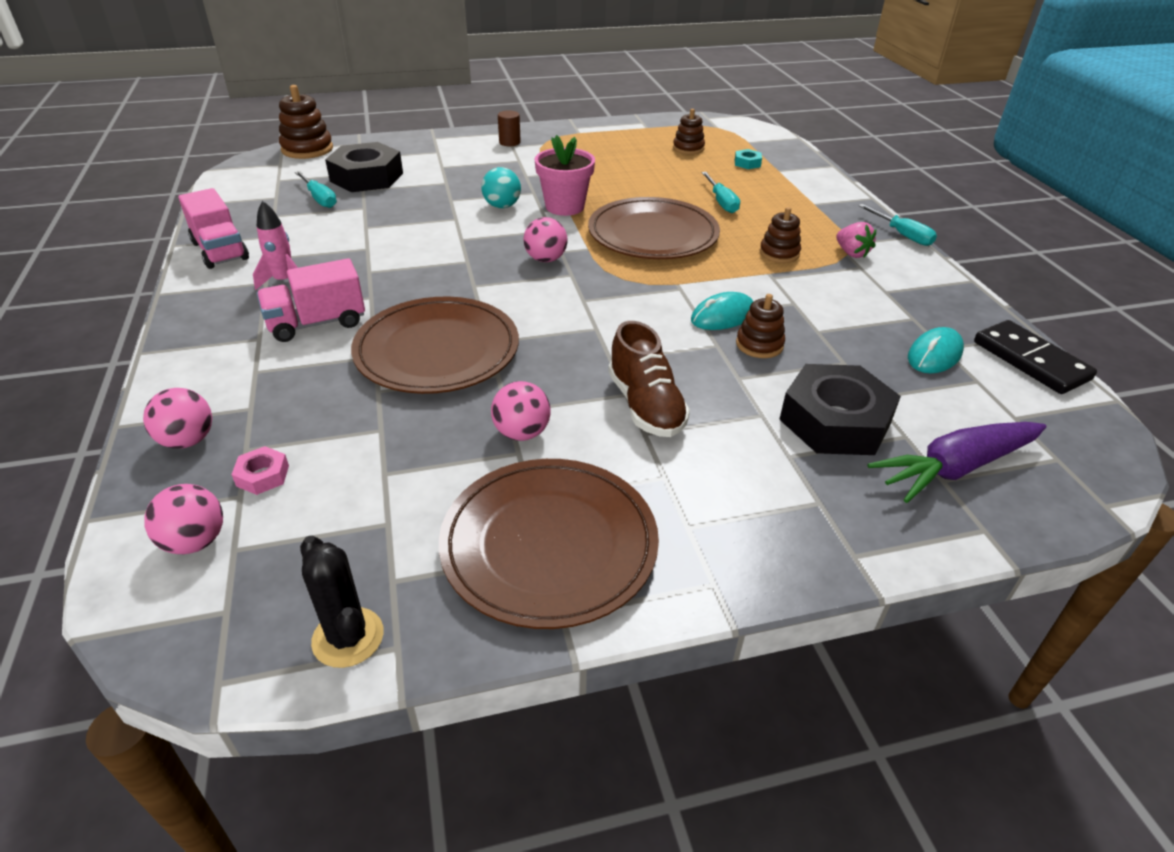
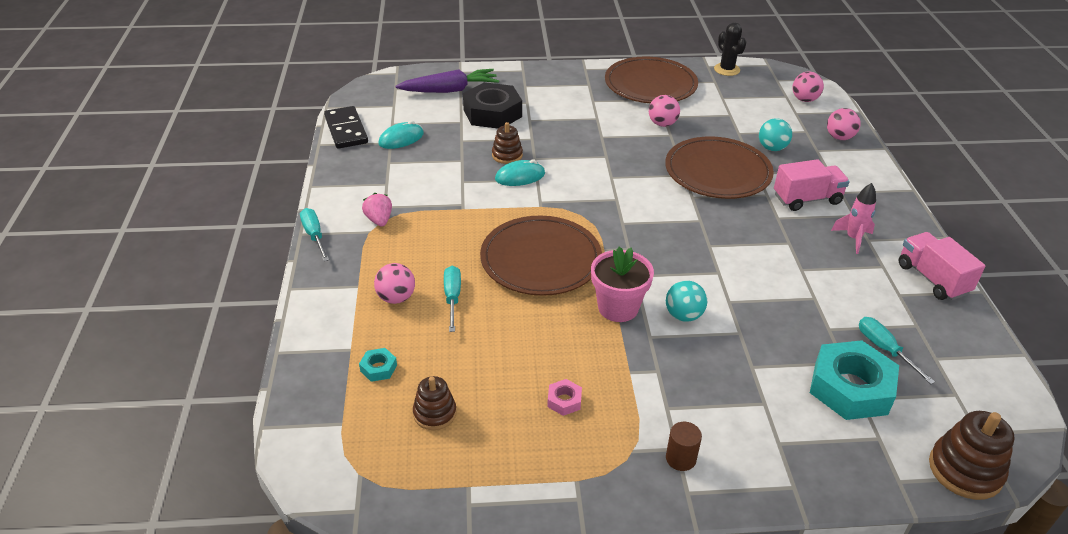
camera: 170 degrees left, 0 degrees up
(263, 476) = (790, 119): pink nut -> pink nut (564, 400)
(331, 402) = (772, 148): none -> turquoise ball
(366, 177) = (850, 388): black nut -> turquoise nut
(545, 259) = (642, 240): pink ball -> pink ball (396, 298)
(645, 406) = (592, 129): brown shoe -> none
(779, 253) = (440, 226): brown stacking toy -> none

